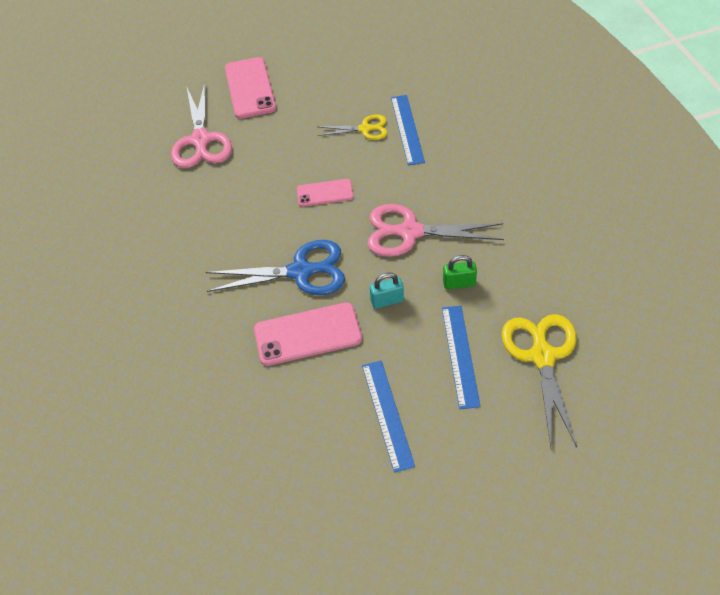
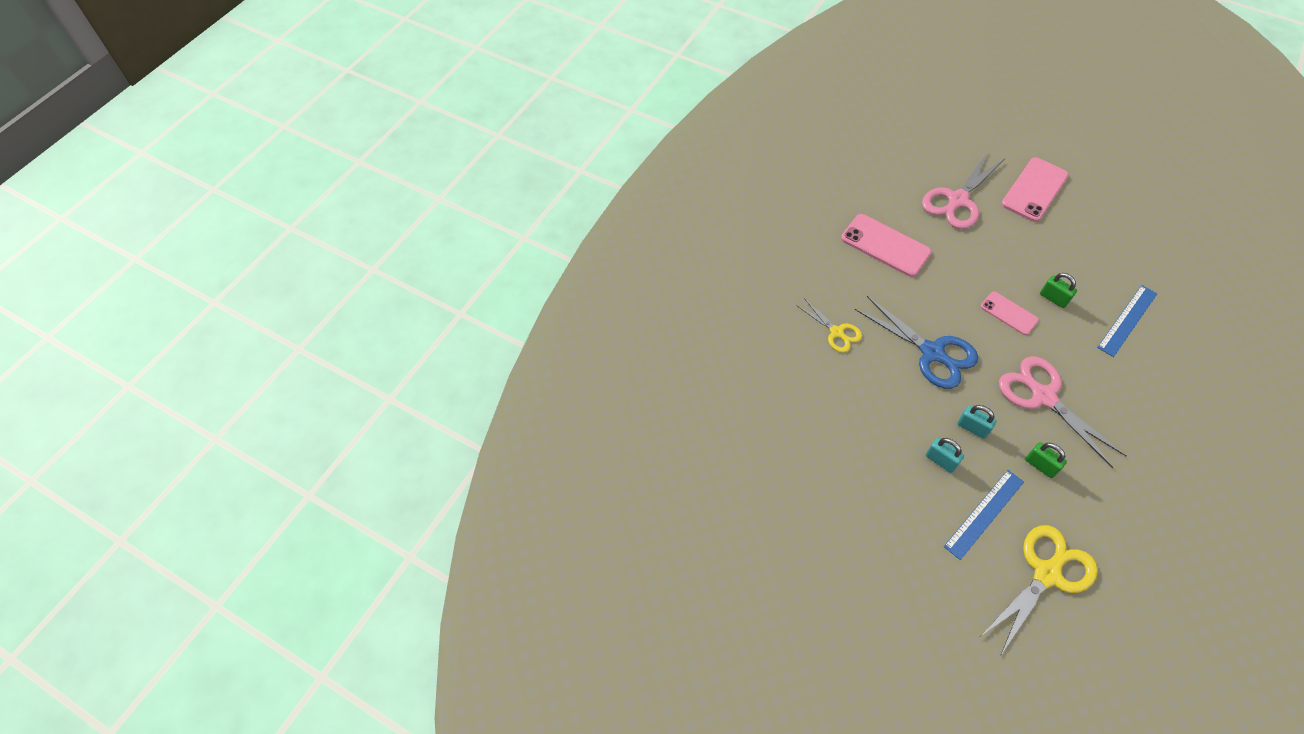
camera: 45 degrees right, 5 degrees up
(307, 334) = (892, 398): pink phone -> pink phone (885, 245)
(344, 155) = (1053, 298): none -> green padlock
(365, 129) = (1093, 292): yellow scissors -> yellow scissors (837, 332)
(387, 414) = (890, 500): blue ruler -> none
(391, 347) = (940, 460): none -> turquoise padlock

